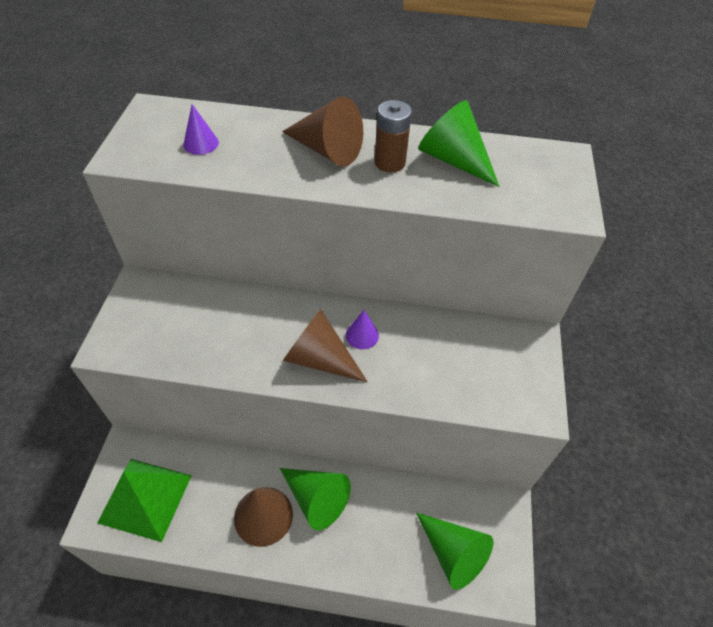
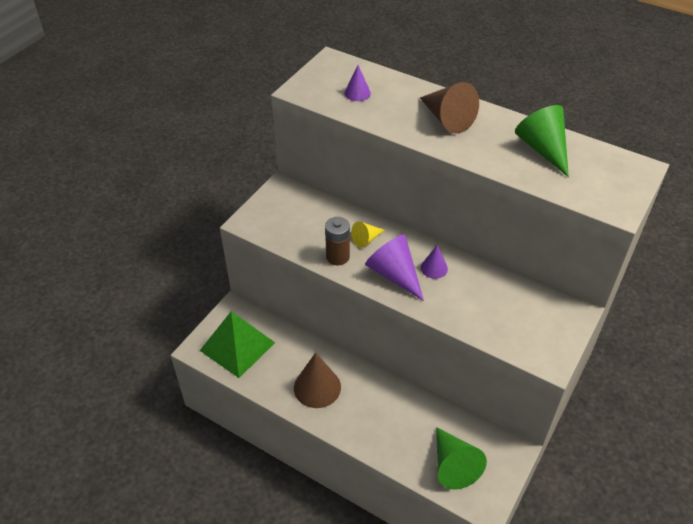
camera: 25 degrees right, 5 degrees down
(268, 323) = (366, 239): none -> yellow cone
(316, 499) = (361, 390): green cone -> none
(319, 359) = (394, 274): brown cone -> purple cone
(389, 162) = (491, 139): brown battery -> brown battery (337, 257)

